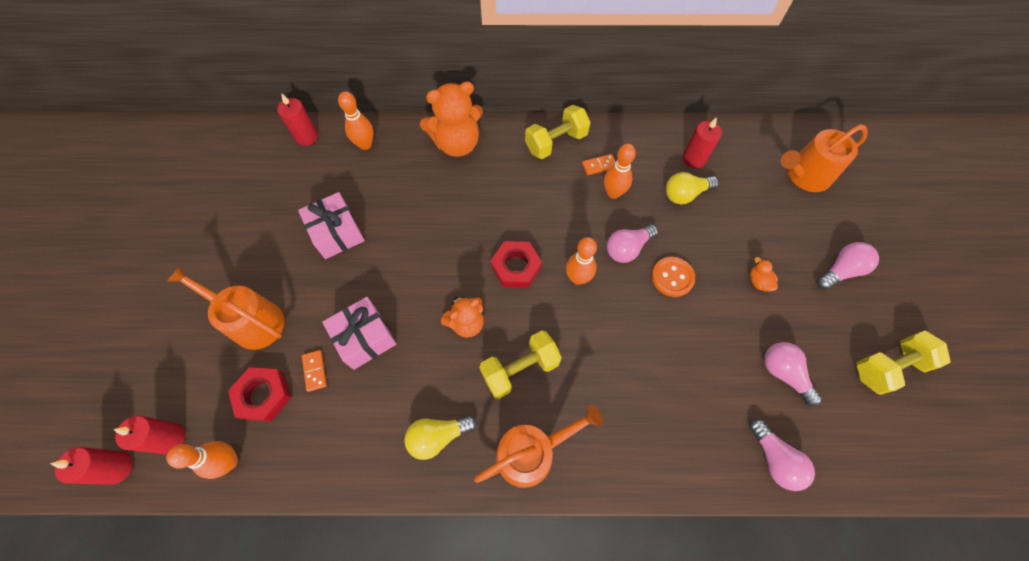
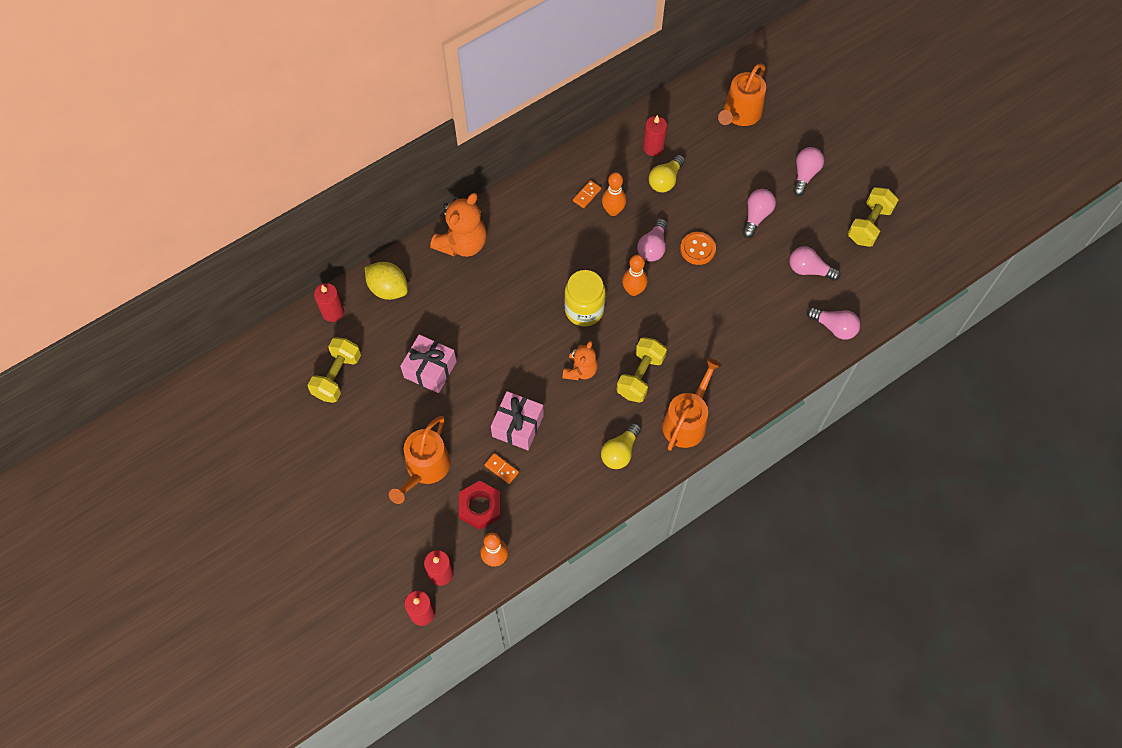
camera: 35 degrees left, 0 degrees up
(252, 321) = (425, 468): orange watering can -> orange watering can turned 60 degrees counterclockwise
(365, 144) = (388, 289): orange bowling pin -> yellow lemon
(516, 267) = (584, 310): red nut -> yellow jar
(556, 142) = (540, 195): yellow dumbbell -> yellow dumbbell (337, 376)
(758, 281) = (756, 216): orange duck -> pink light bulb

